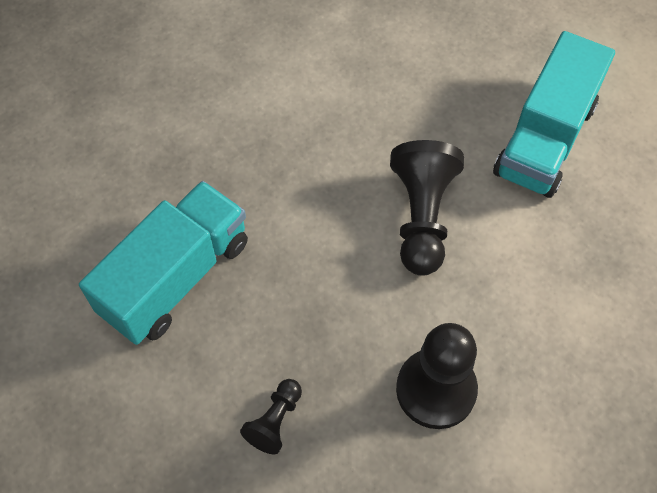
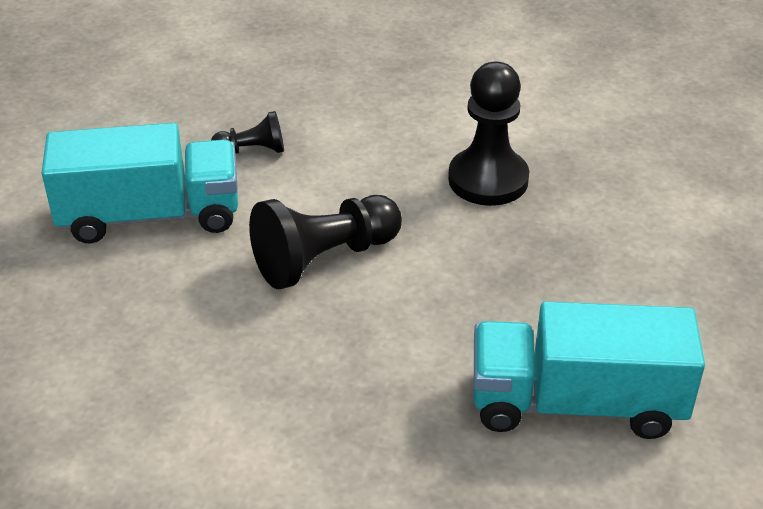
camera: 125 degrees left, 20 degrees down
(275, 421) = (623, 255): black pawn -> black pawn (252, 150)

